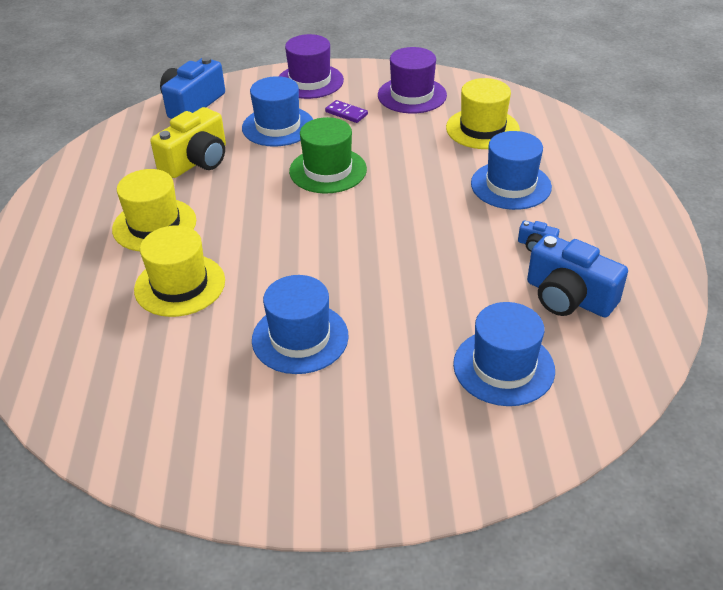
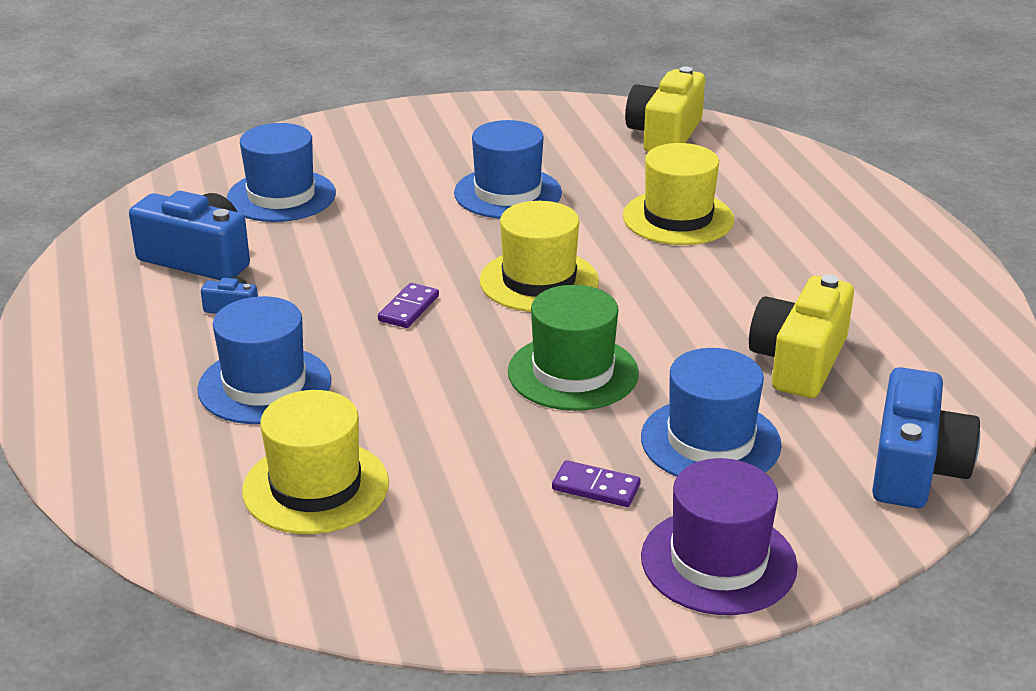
camera: 165 degrees right, 10 degrees down
(107, 404) = (665, 134): none -> yellow camera
(154, 225) = (772, 271): yellow hat -> yellow hat (539, 281)
(412, 95) = (476, 552): purple hat -> none
(414, 228) = (408, 308): none -> purple domino

